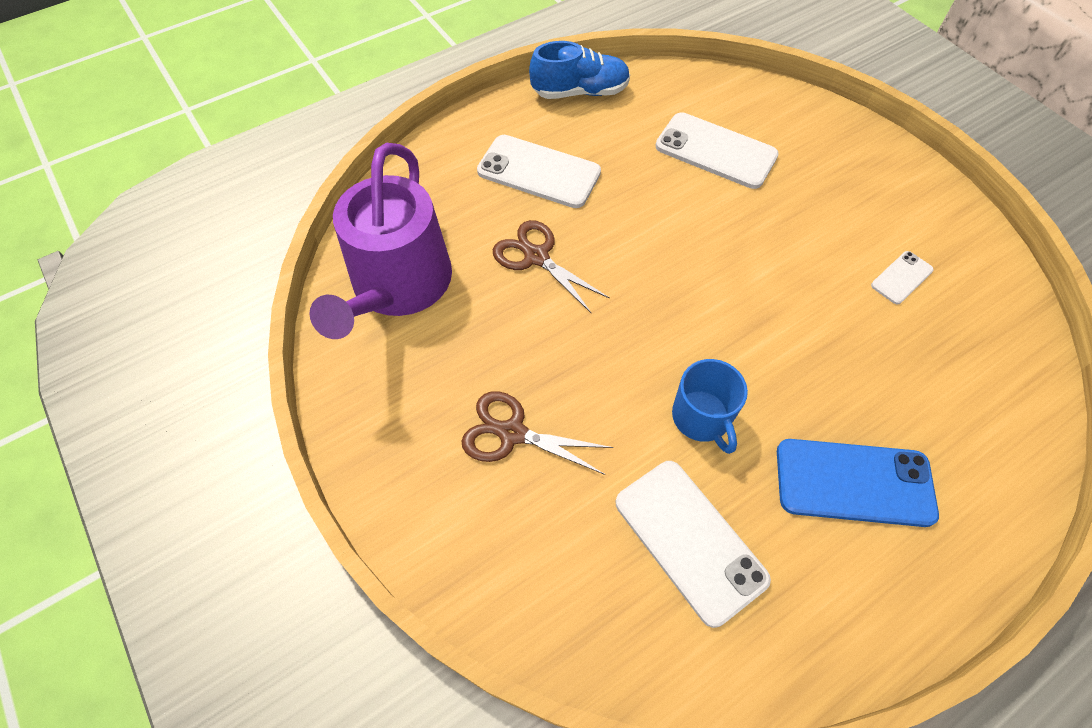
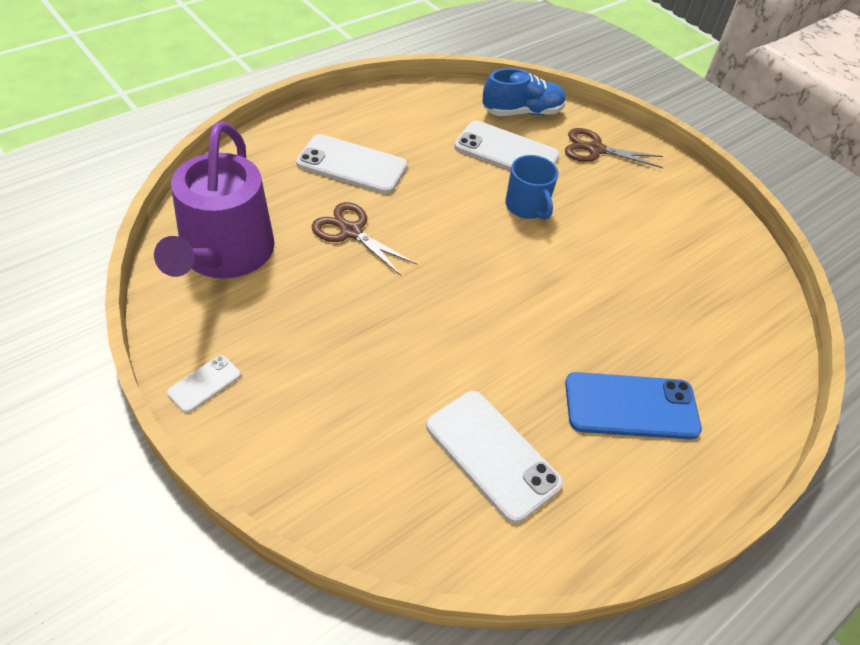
camera: 10 degrees left, 10 degrees down
(512, 433) = (332, 372): brown scissors -> brown scissors (595, 149)
(580, 92) = (387, 103): blue shoe -> blue shoe (522, 112)
(701, 418) = (500, 358): blue mug -> blue mug (527, 206)
(901, 278) = (665, 250): white phone -> white phone (204, 384)

